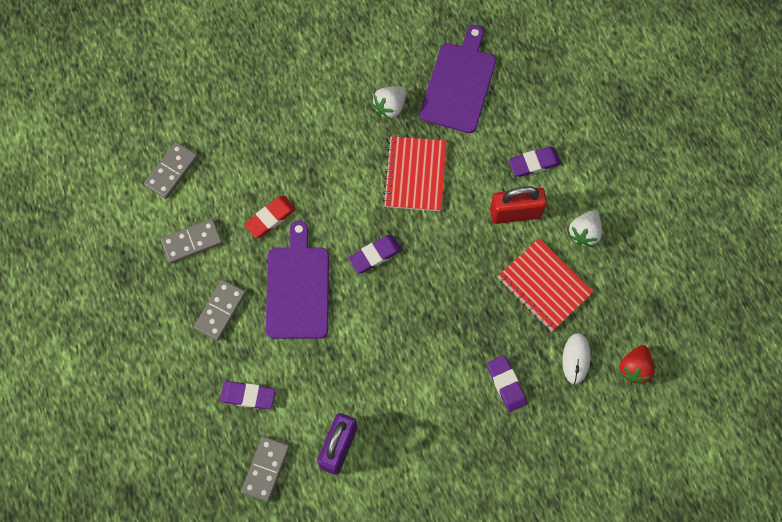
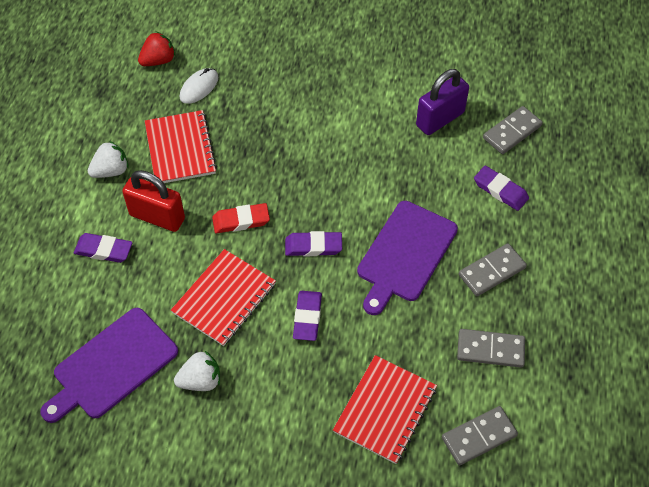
camera: 150 degrees left, 15 degrees down
(247, 155) = (385, 410): none -> red notebook
(270, 218) = (396, 332): red eraser -> red eraser (241, 221)
(506, 384) = (269, 97): purple eraser -> purple eraser (307, 317)

